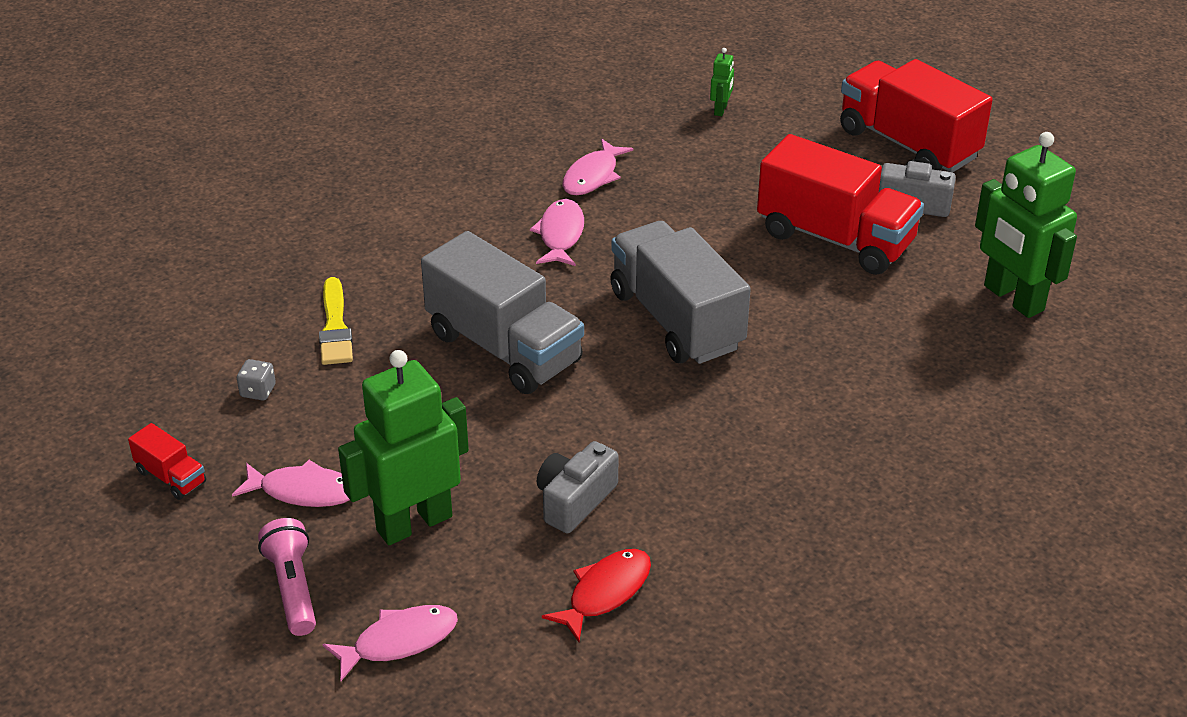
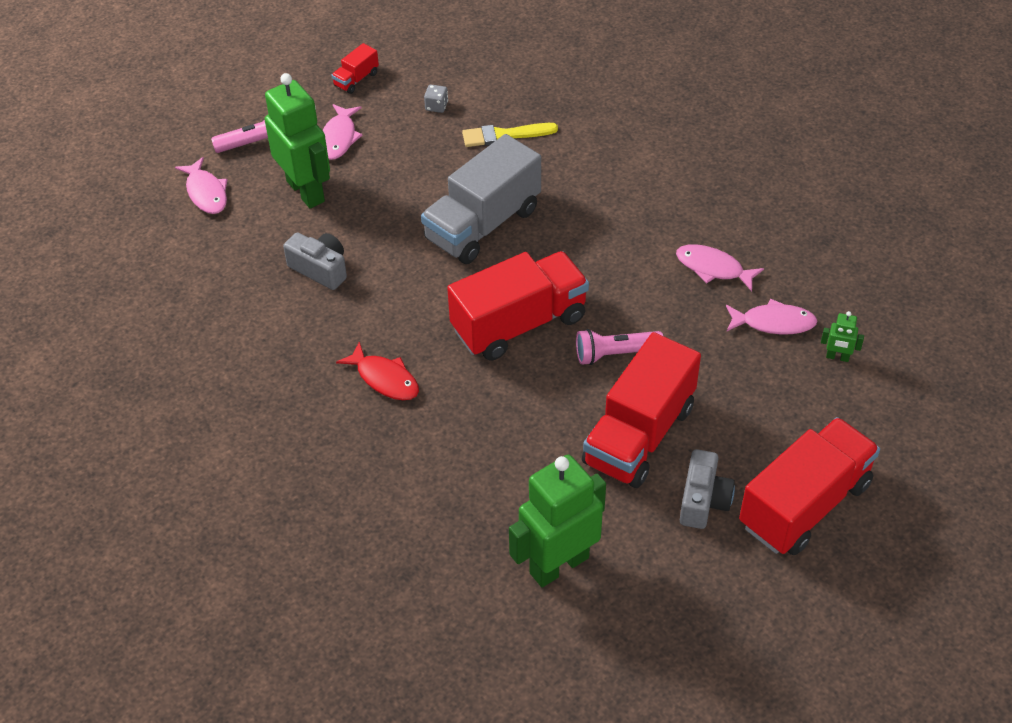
camera: 90 degrees right, 10 degrees up
(560, 235) = (626, 251): pink fish -> pink fish (773, 323)
(605, 593) = (233, 287): red fish -> red fish (384, 379)
(676, 320) = (519, 324): grey truck -> red truck
(721, 250) = (615, 354): none -> pink flashlight

